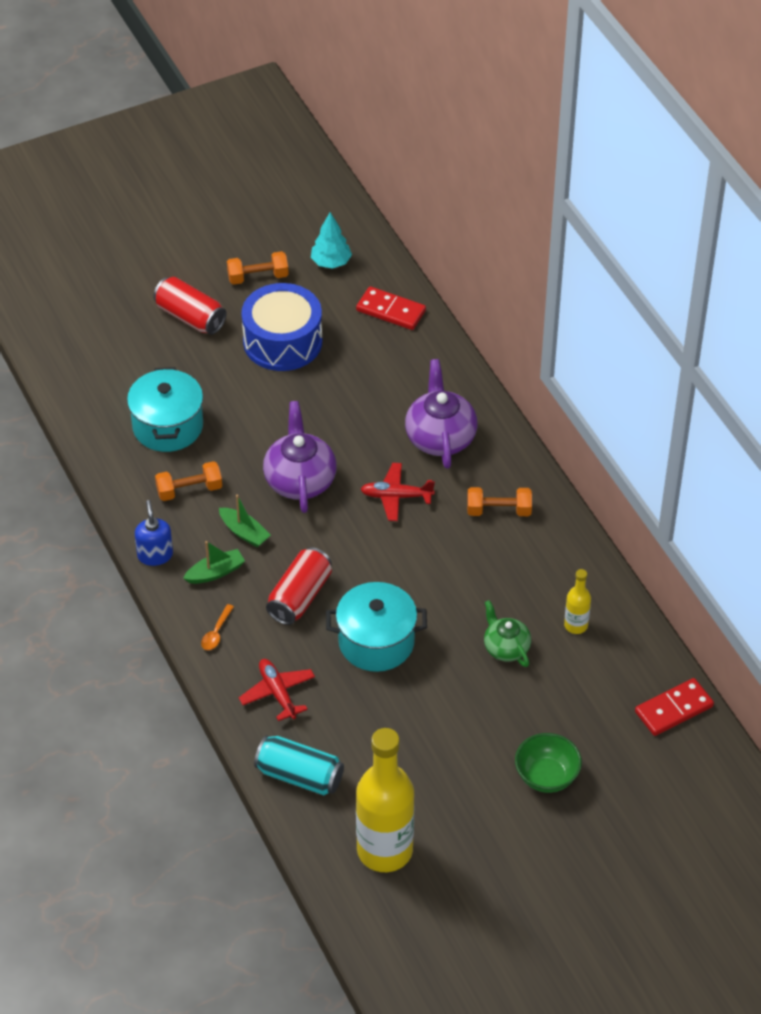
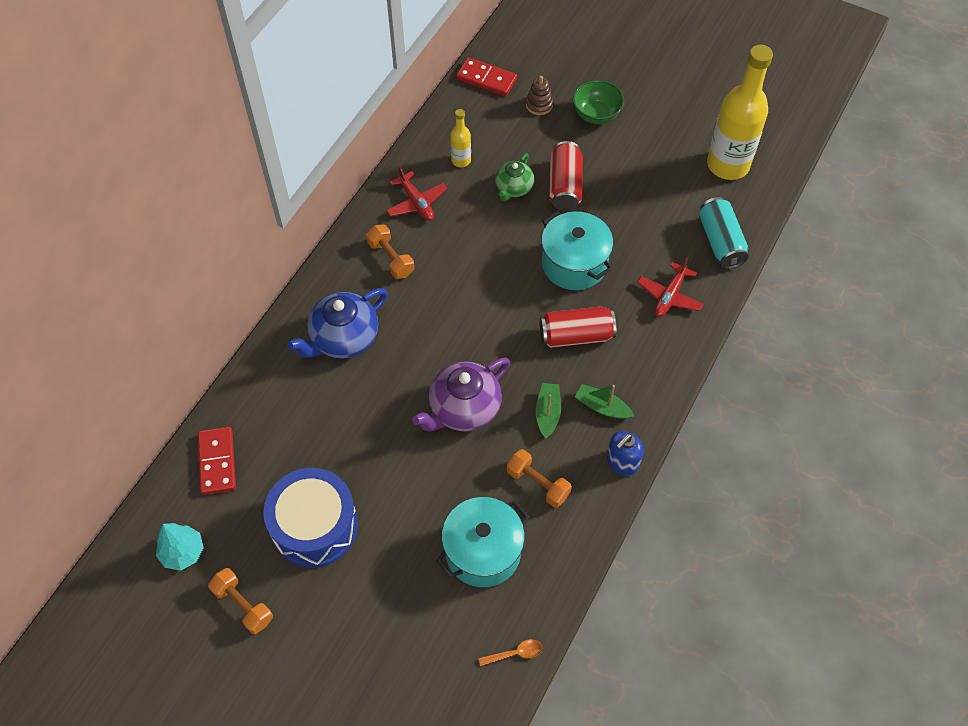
camera: 125 degrees left, 10 degrees up
(190, 317) = (337, 630): red can -> red can (565, 186)
(216, 633) = (655, 368): orange spoon -> orange spoon (515, 653)
(396, 496) = (428, 332): red plane -> red plane (416, 202)
(440, 437) = (343, 338): purple teapot -> blue teapot
(600, 734) = (539, 105): none -> brown stacking toy

